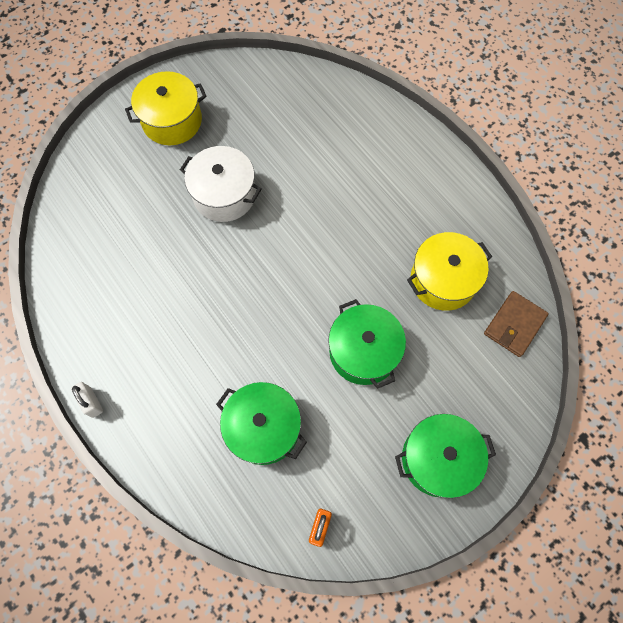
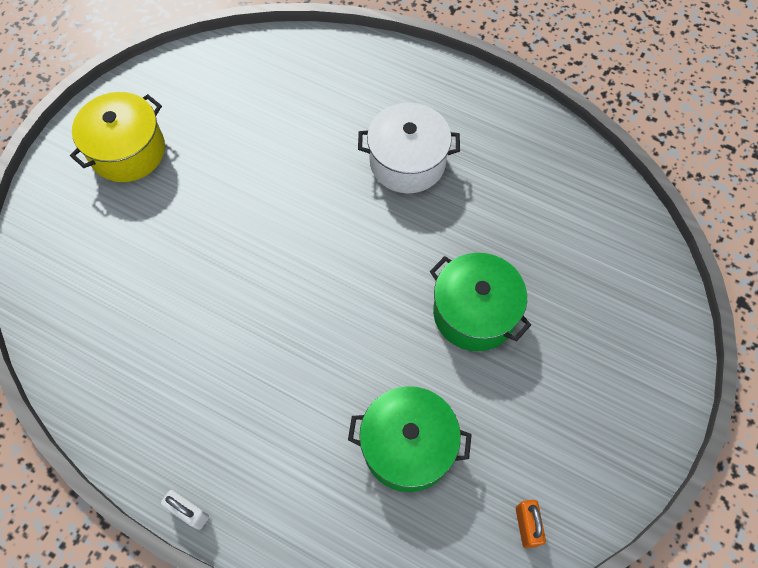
camera: 25 degrees left, 5 degrees down
(224, 195) = (231, 208): white pot -> white pot (407, 162)
(438, 459) = (612, 391): green pot -> none
(443, 280) = (518, 202): yellow pot -> none
(514, 325) = (615, 217): brown wallet -> none

